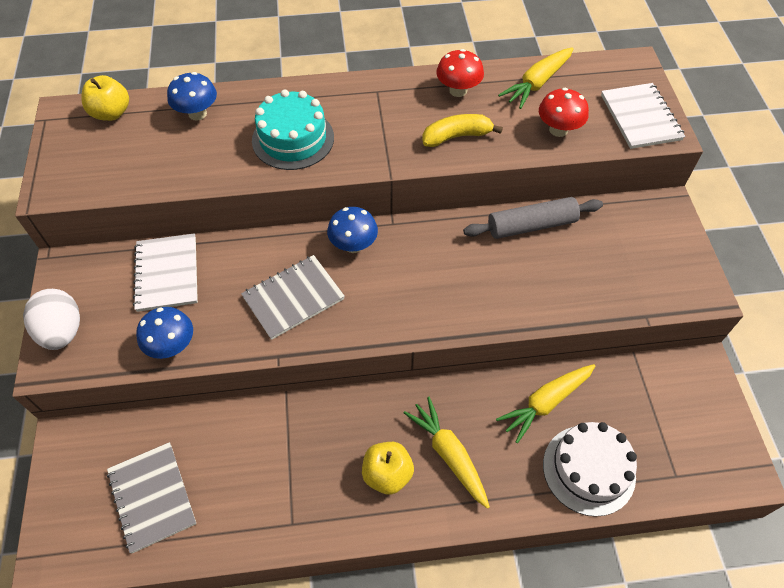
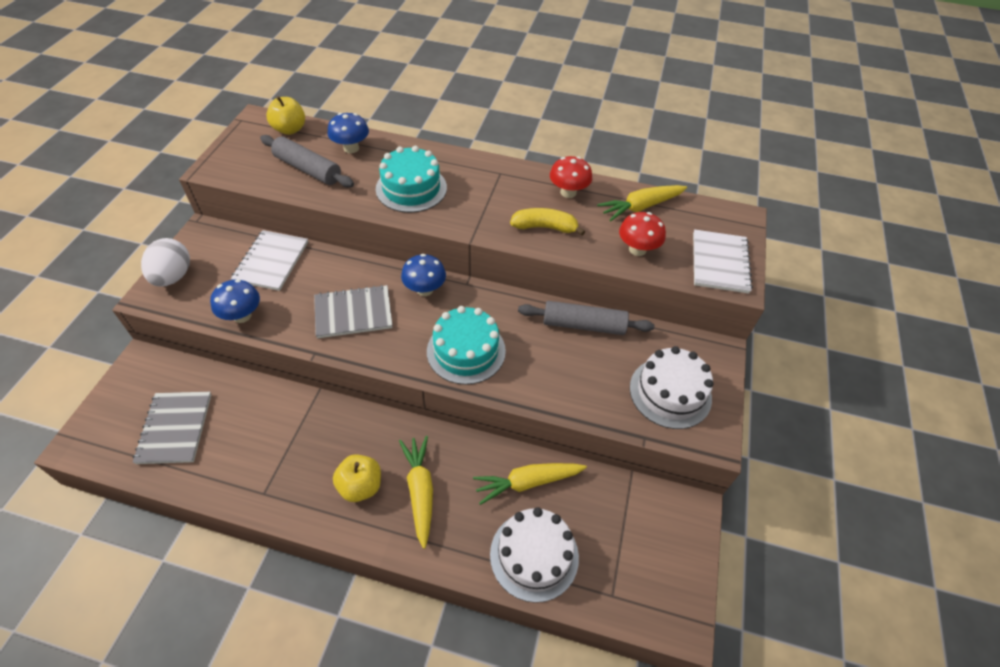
camera: 20 degrees right, 5 degrees down
(163, 154) = (308, 169): none -> grey rolling pin
(433, 295) = (466, 351): none -> turquoise cake
(645, 263) = (670, 392): none -> white cake

